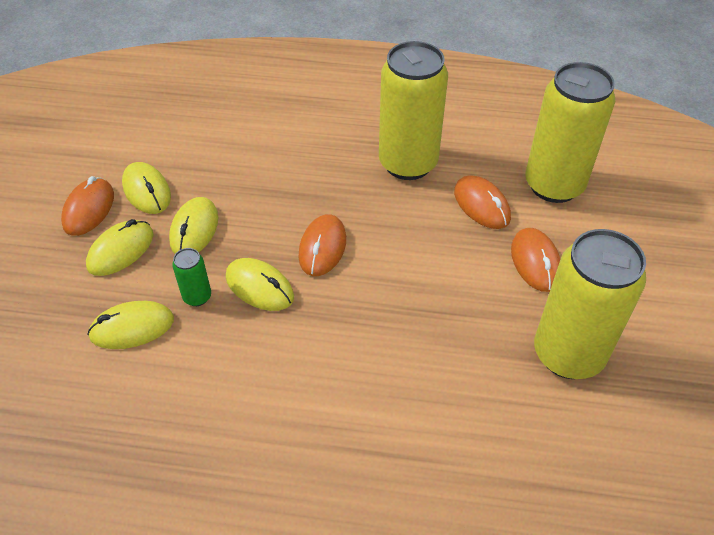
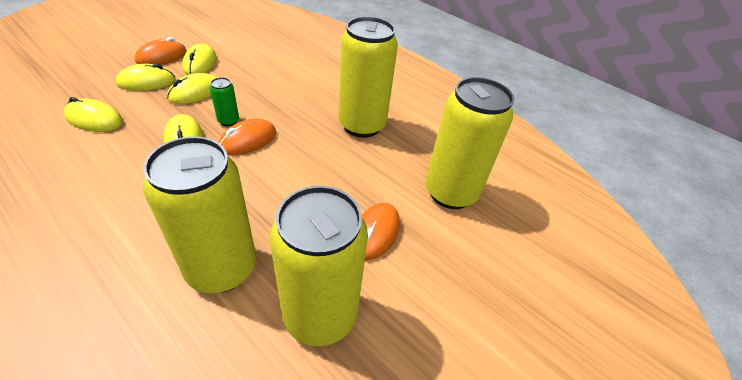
camera: 30 degrees right, 5 degrees down
(197, 297) = (147, 124): green can -> green can (228, 121)
(454, 374) = (222, 268): none -> yellow can
(481, 205) = (381, 175): orange mouse -> none

